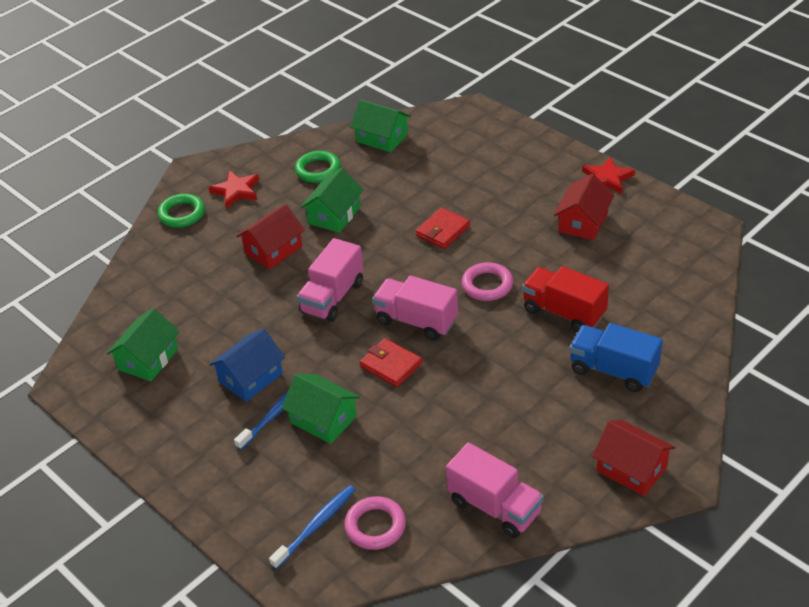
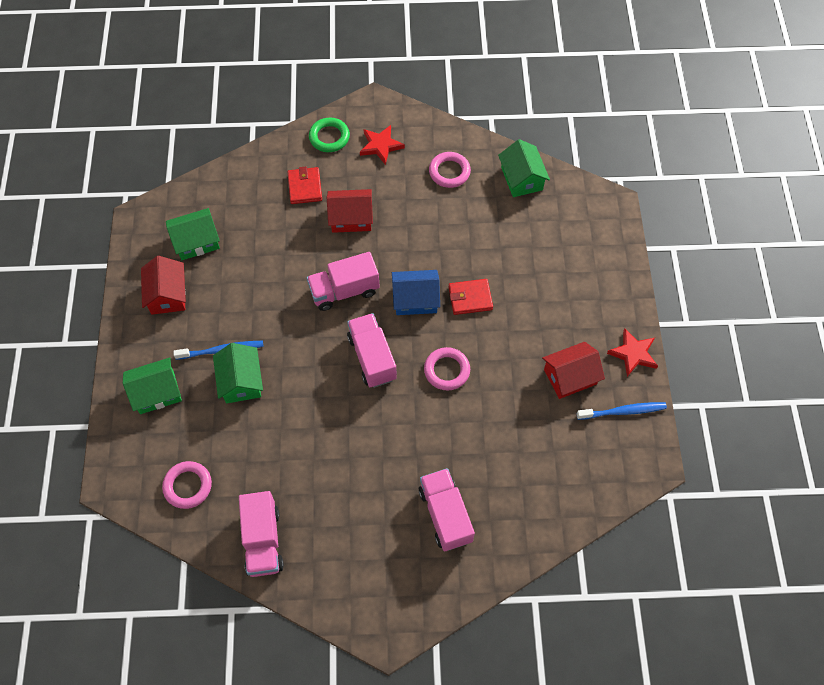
camera: 40 degrees right, 20 degrees up
(251, 378) = (235, 310): blue house -> blue house (415, 299)
(316, 526) = (159, 453): blue toothbrush -> blue toothbrush (623, 411)
(318, 170) = (449, 172): green ring -> pink ring
(334, 215) = (417, 221): green house -> green house (157, 392)
(391, 365) = (320, 378): red wallet -> red wallet (305, 187)
(564, 312) = (468, 439): red truck -> none
(613, 370) = (445, 515): blue truck -> pink truck
(631, 469) = (369, 597): red house -> red house (167, 295)

